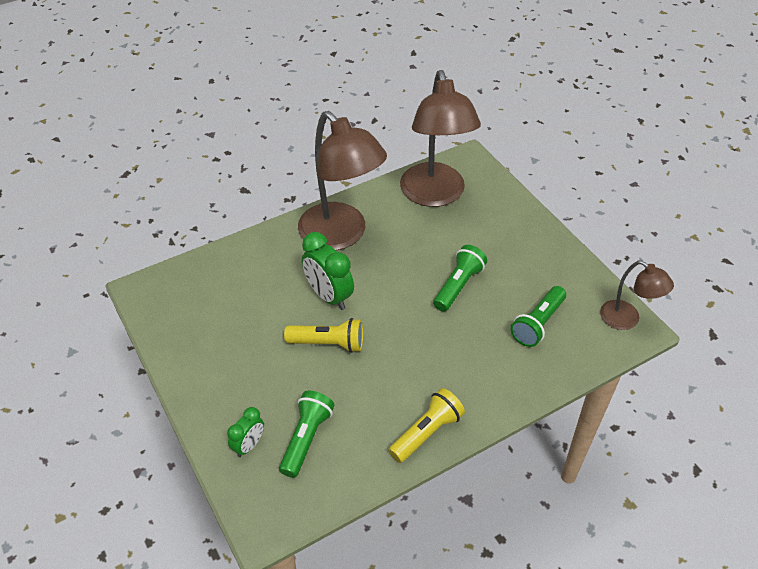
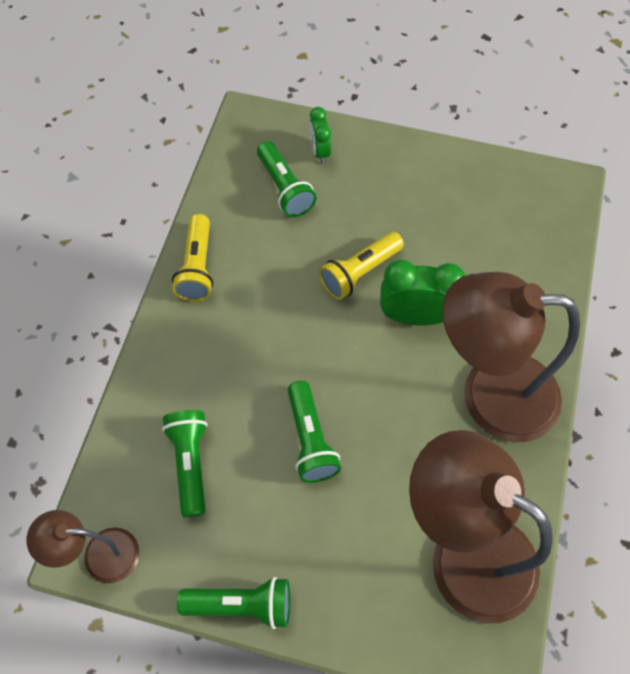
camera: 135 degrees right, 15 degrees up
(564, 250) = (241, 605): none -> green flashlight

